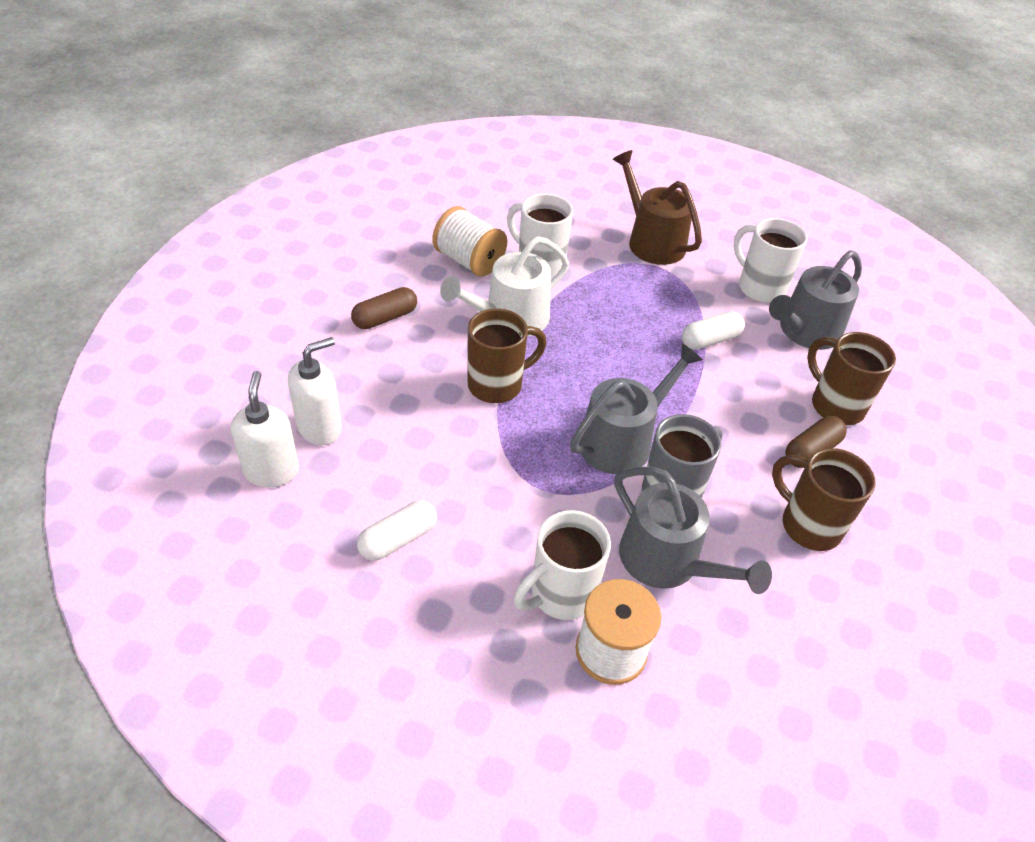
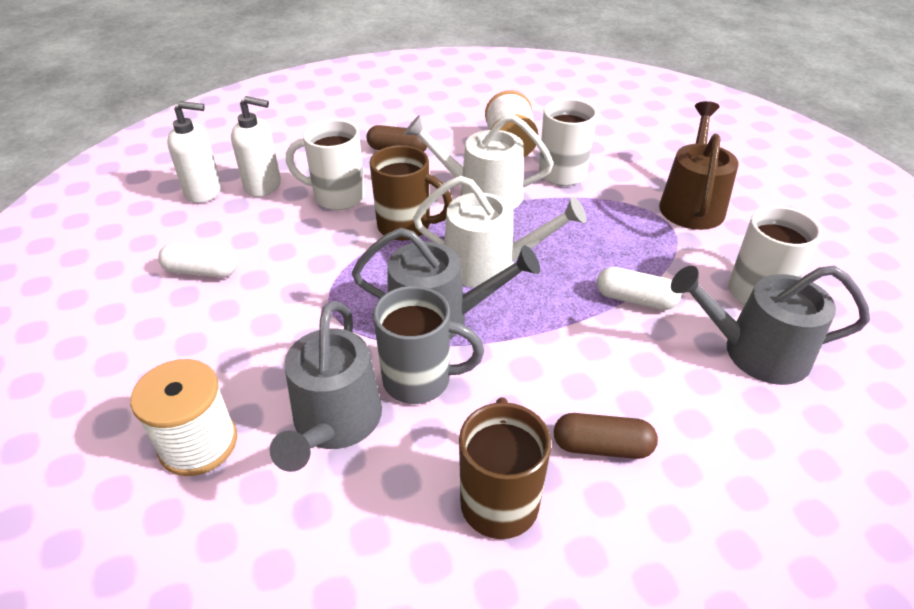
camera: 50 degrees right, 5 degrees down
(272, 471) = (204, 192): white soap dispenser -> white soap dispenser turned 45 degrees clockwise
(561, 594) = (231, 379): white mug -> white mug (337, 197)
(596, 376) = (489, 265): none -> white watering can
(835, 405) = (692, 430): brown mug -> none

